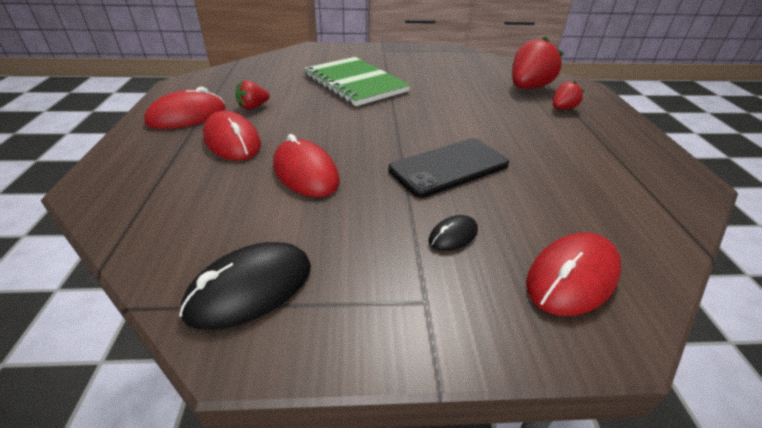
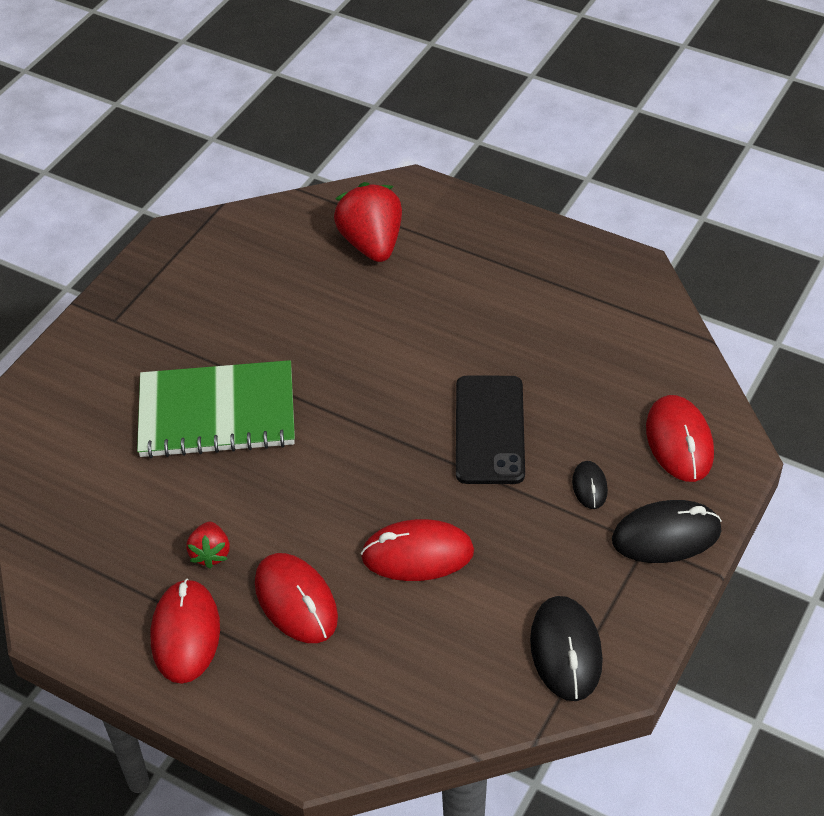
camera: 55 degrees left, 10 degrees up
(232, 141) = (296, 601): red mouse -> red mouse turned 60 degrees clockwise
(450, 313) = (666, 535): none -> black mouse
(562, 108) = (445, 252): red strawberry -> none

